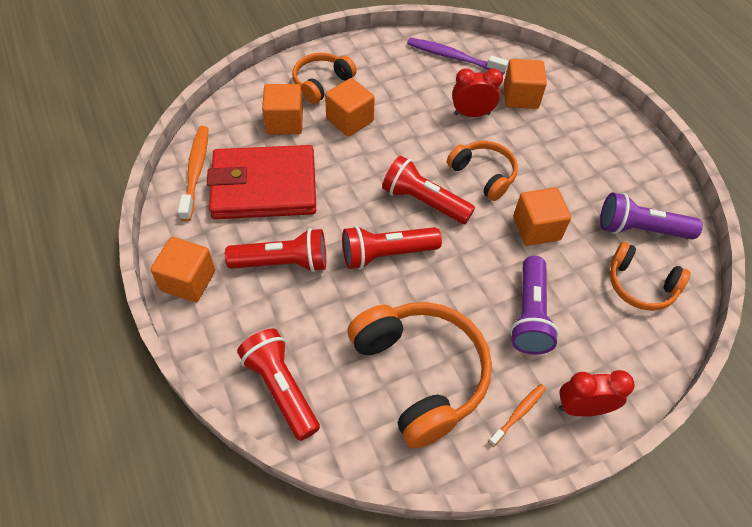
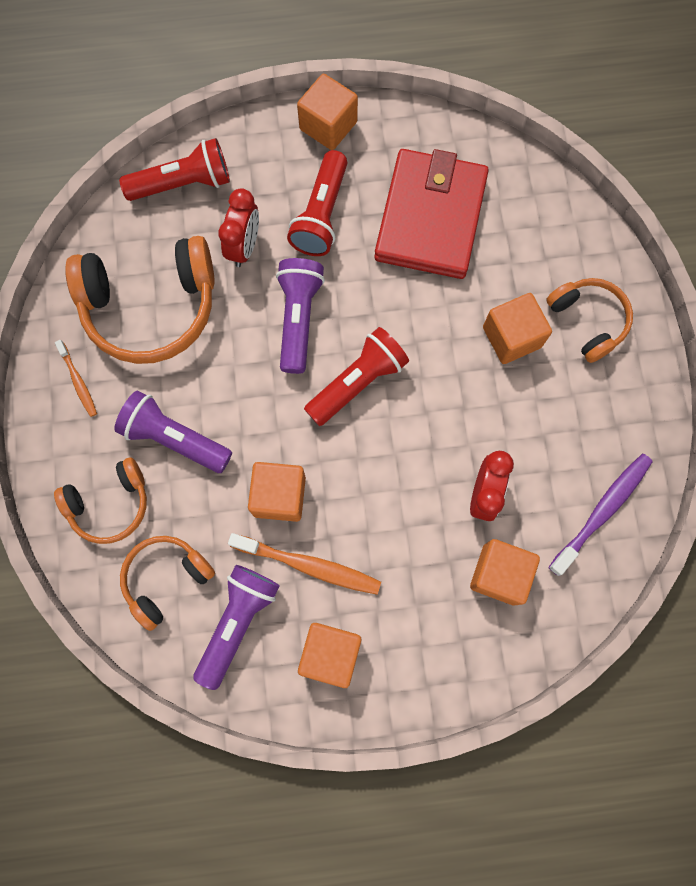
camera: 110 degrees right, 20 degrees up
(196, 171) = (473, 153): orange toothbrush -> orange toothbrush (309, 565)
(284, 122) = (527, 261): orange cube -> orange cube (330, 653)
(386, 254) = (298, 319): red flashlight -> purple flashlight
(483, 175) = (377, 467): orange headphones -> orange headphones (110, 504)
(582, 408) = (60, 444): red clock -> red clock (244, 247)

